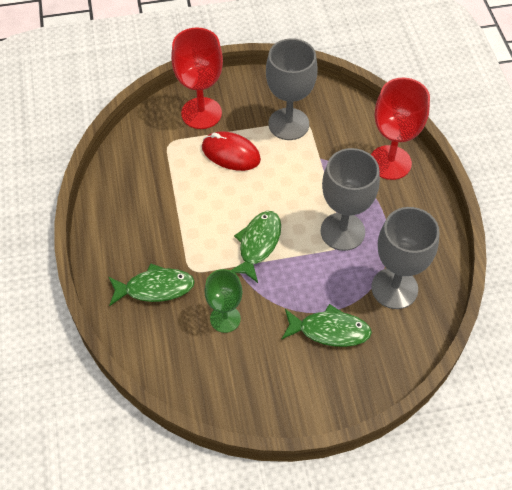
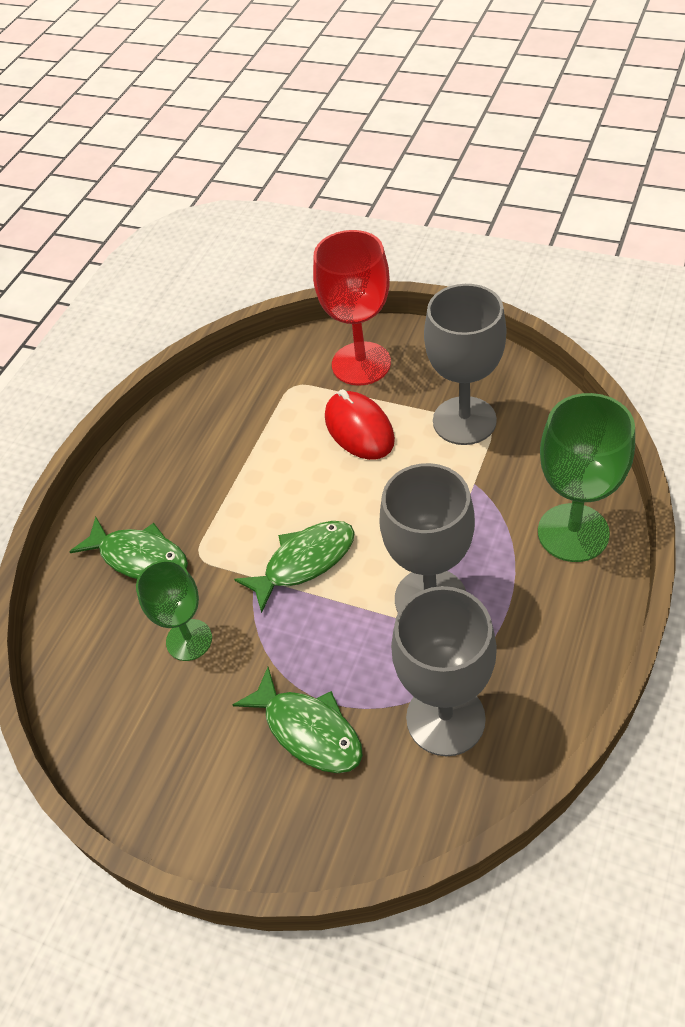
camera: 40 degrees right, 5 degrees down
(390, 162) = (573, 533): red goblet -> green goblet

